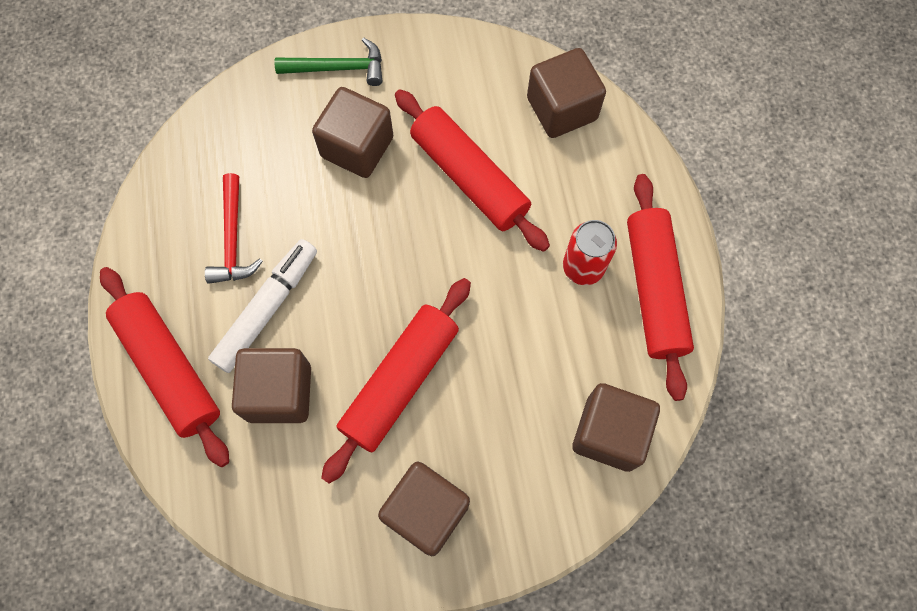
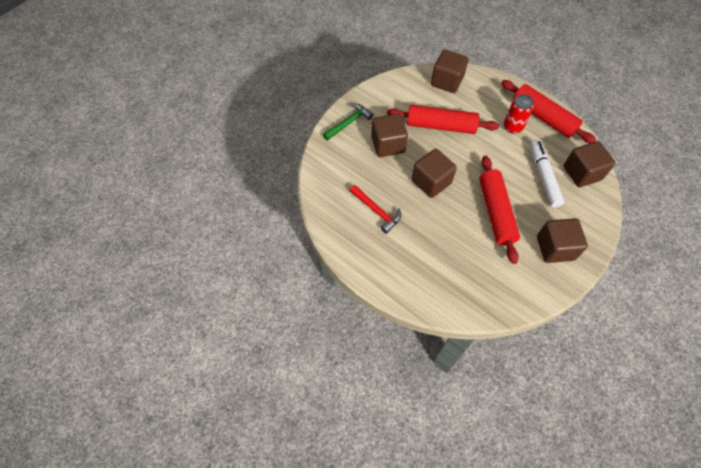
camera: 40 degrees left, 10 degrees down
(170, 368) = (405, 277): red rolling pin -> none
(267, 309) = (418, 225): white marker -> white marker (543, 176)
(279, 392) = (457, 251): brown cube -> brown cube (431, 182)

